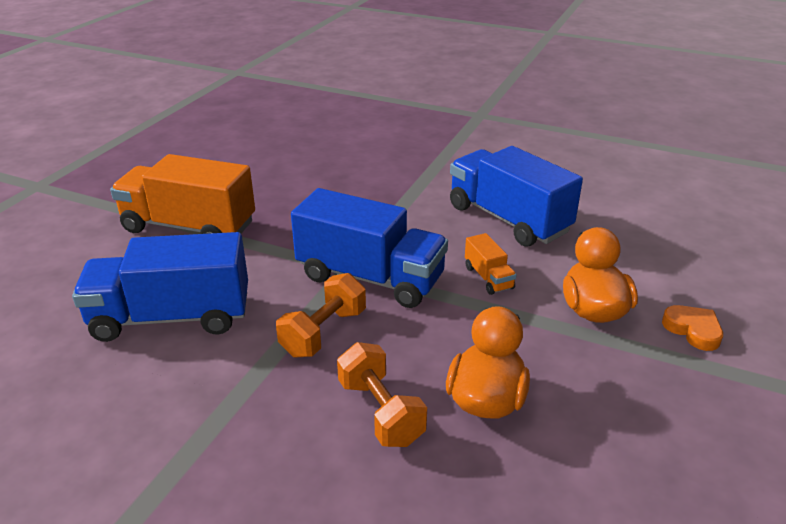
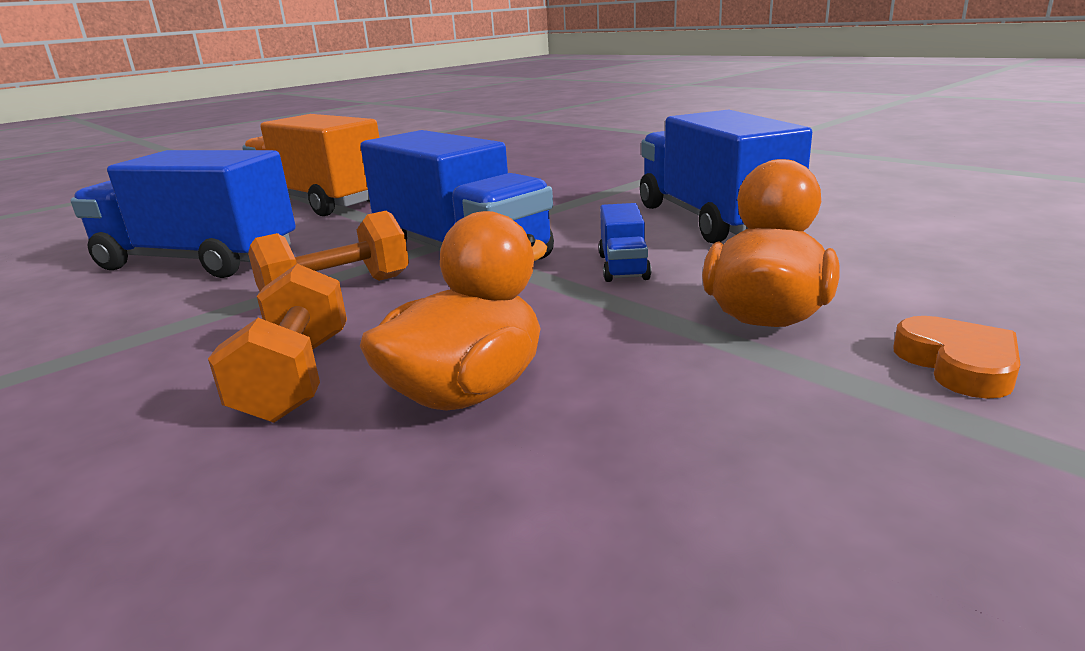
camera: 25 degrees right, 10 degrees down
(488, 278) = (623, 267): orange truck -> blue truck

